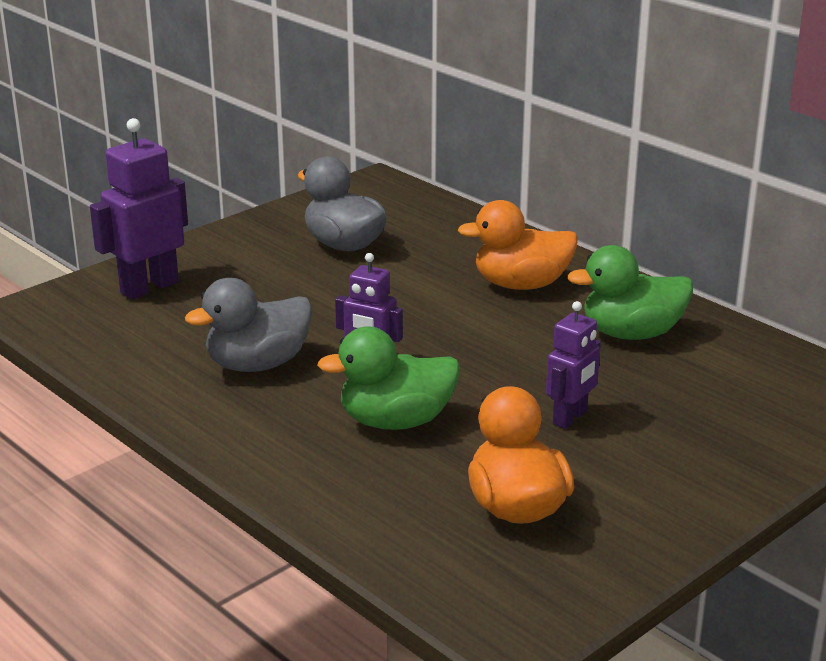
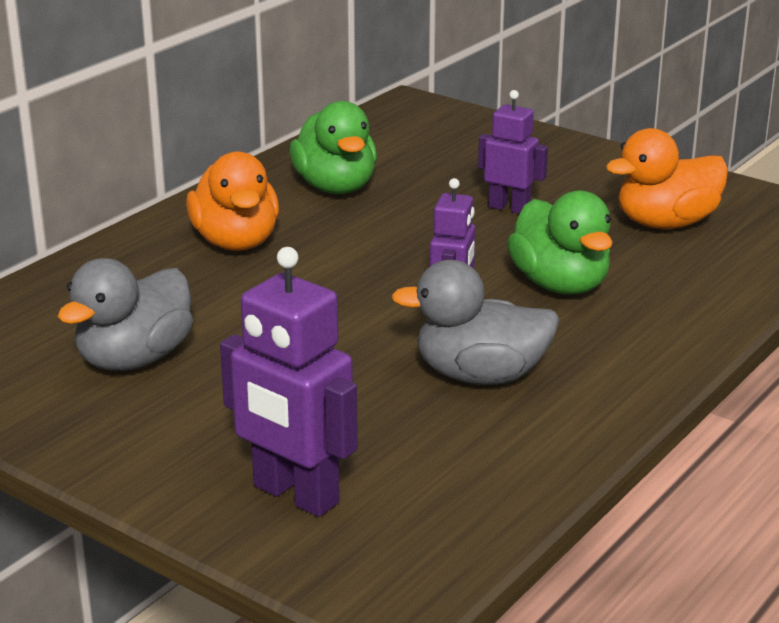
camera: 100 degrees left, 0 degrees up
(258, 364) = (480, 376): grey duck -> grey duck turned 135 degrees clockwise

